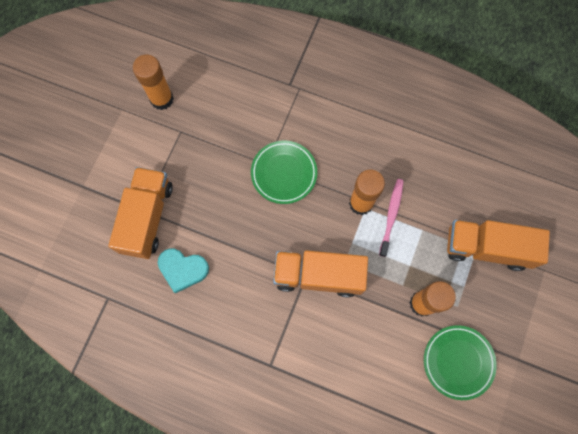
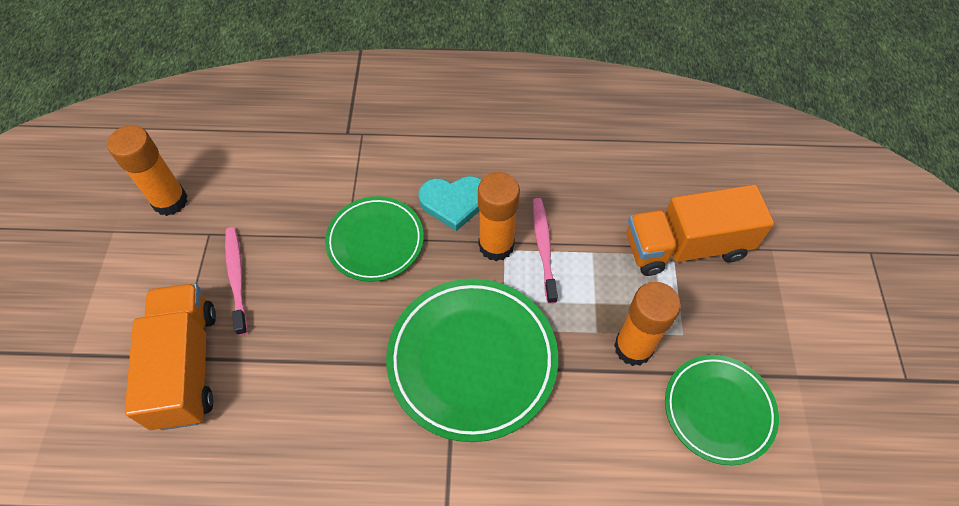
camera: 20 degrees left, 15 degrees down
(183, 269) = (262, 422): turquoise heart -> turquoise heart (454, 202)
(190, 169) = (237, 278): none -> pink toothbrush
(318, 275) = (472, 360): orange truck -> green plate

